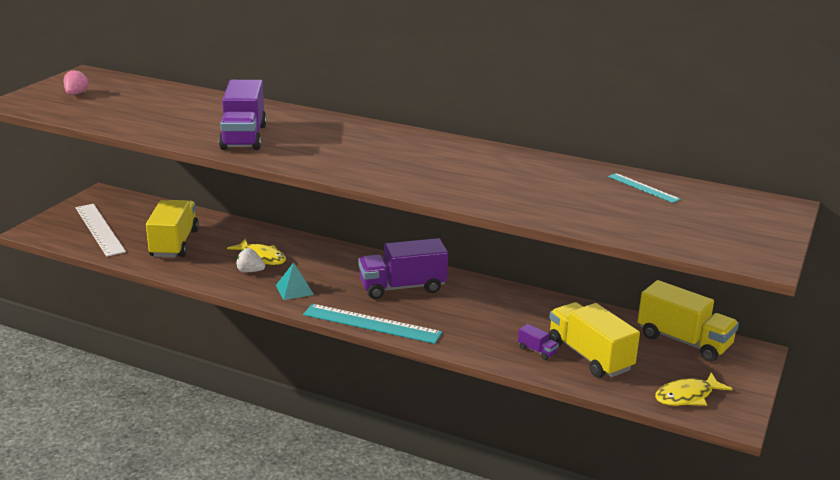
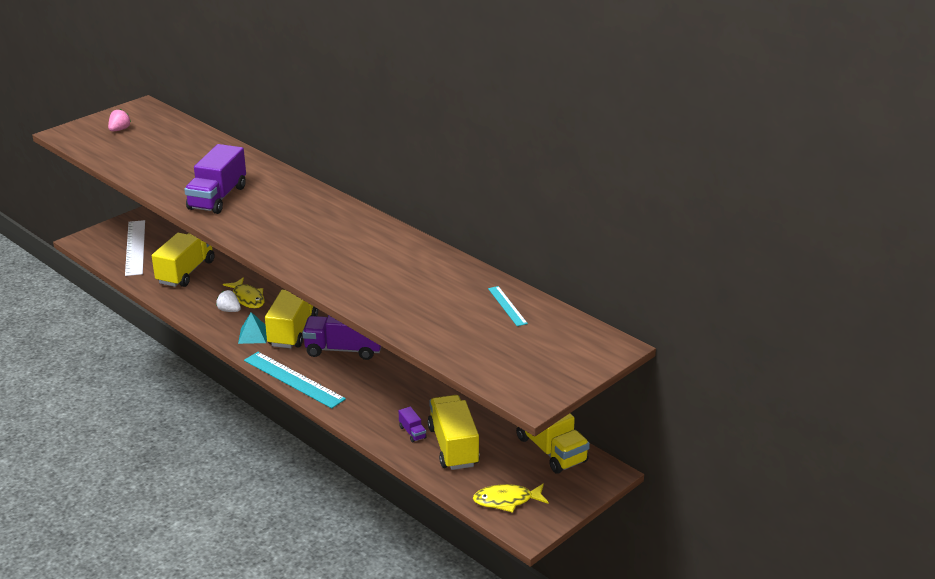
camera: 20 degrees right, 5 degrees up
(334, 279) = (293, 331): none -> yellow truck

